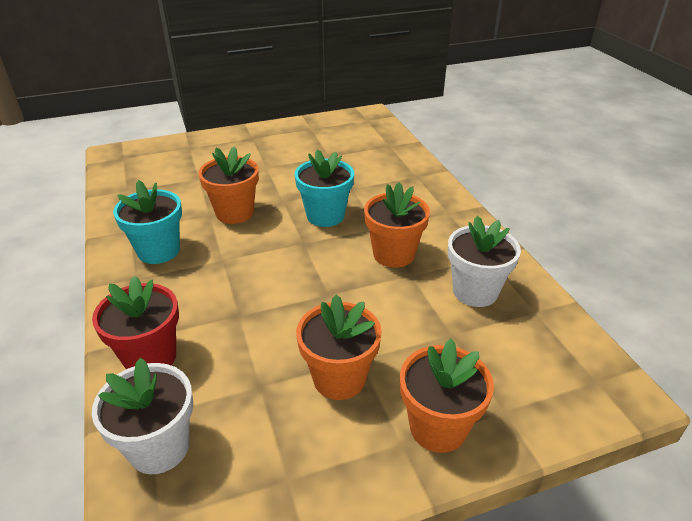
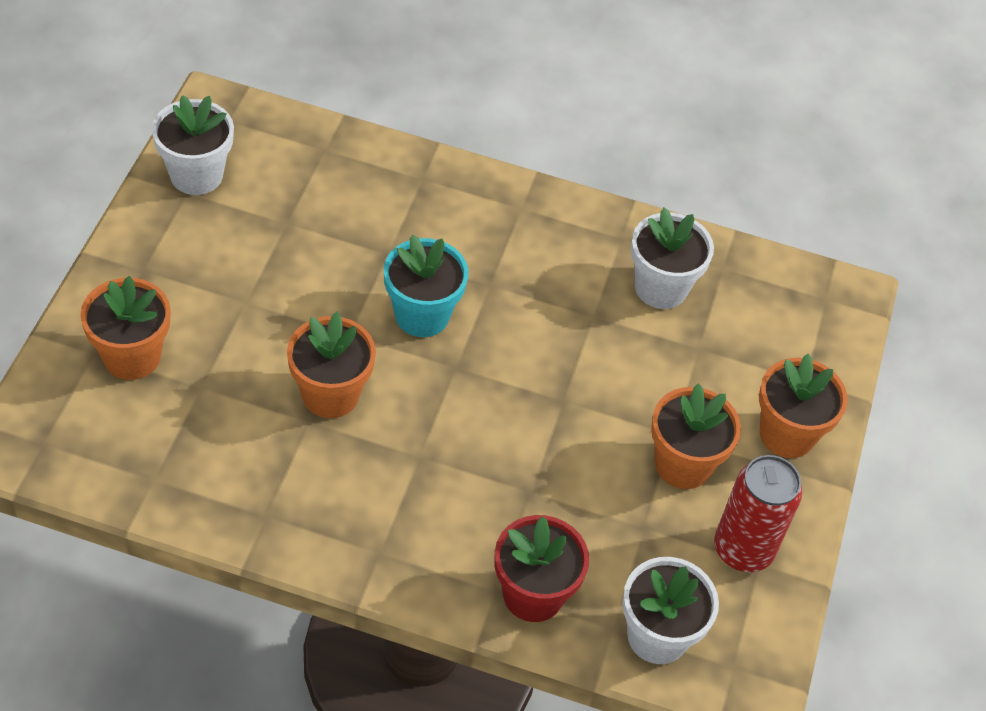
camera: 60 degrees left, 15 degrees up
(159, 251) = (344, 507): turquoise flower pot -> none
(292, 460) = (743, 549): none -> red can
(324, 126) = (196, 175): none -> white flower pot
(393, 254) = (549, 306): orange flower pot -> orange flower pot (131, 356)

